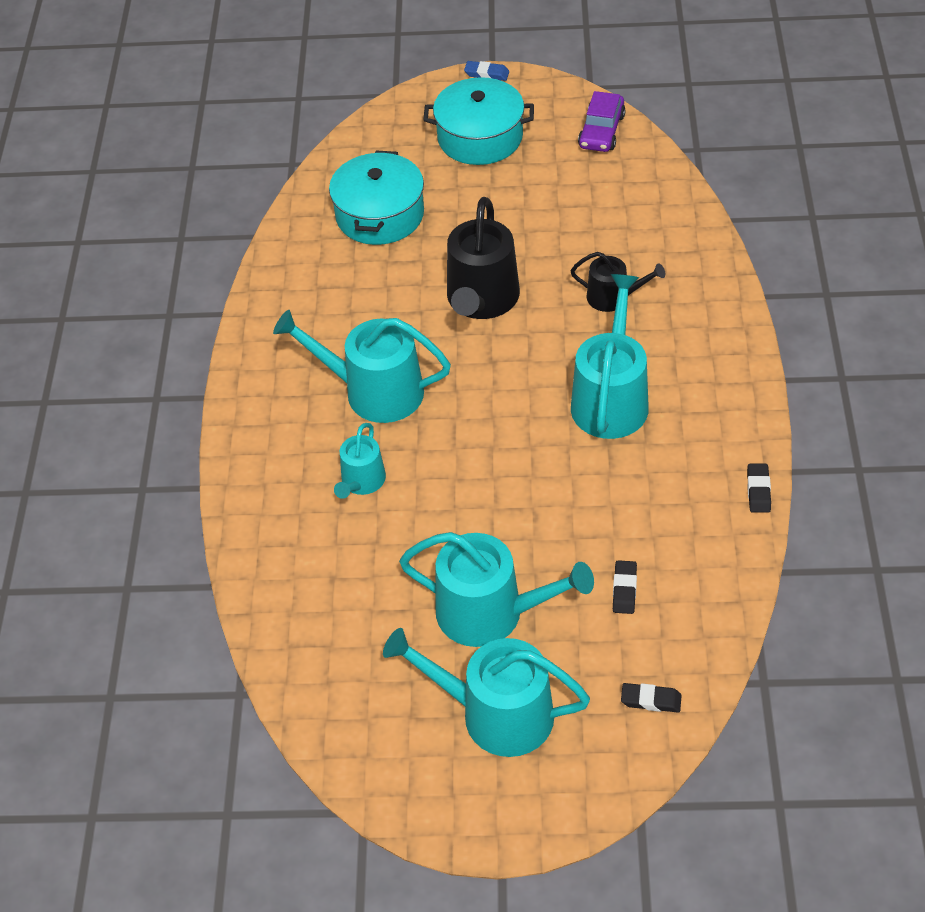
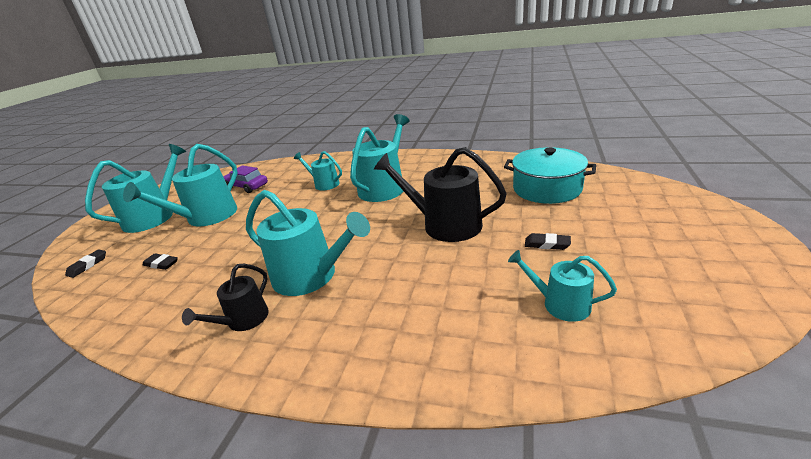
camera: 105 degrees right, 20 degrees down
(480, 137) = (657, 233): turquoise pot -> none
(486, 74) = (775, 242): blue eraser -> none
(601, 131) = (699, 316): purple car -> purple car (246, 186)
(607, 203) = (560, 304): none -> turquoise watering can
(613, 297) = (421, 291): black watering can -> black watering can (243, 320)
(758, 490) = (149, 350): black eraser -> black eraser (547, 244)

